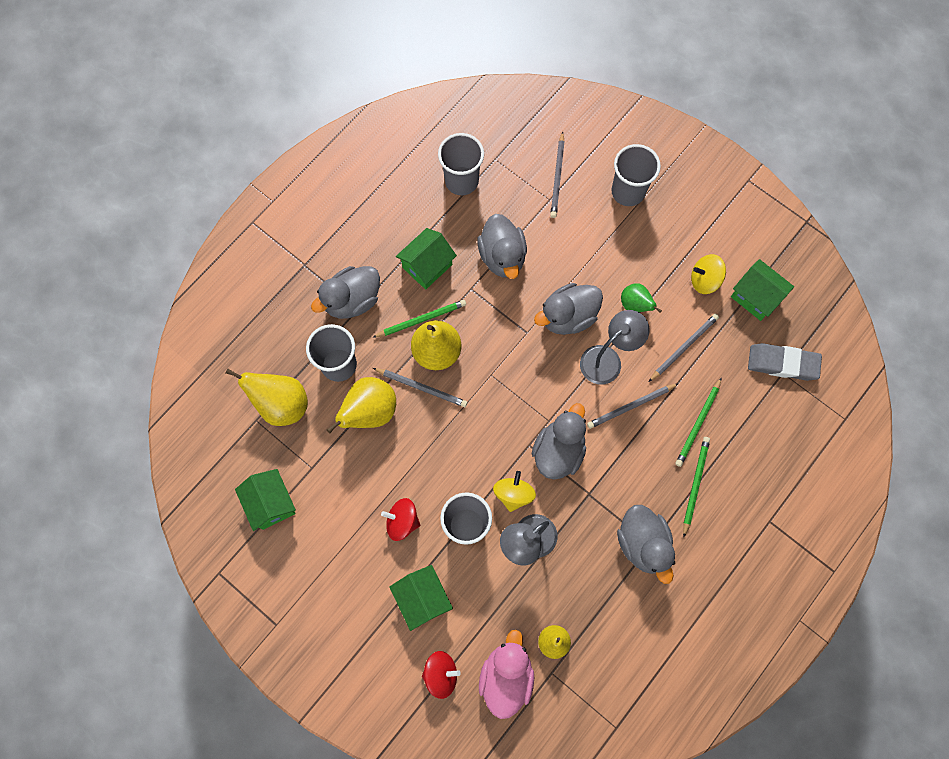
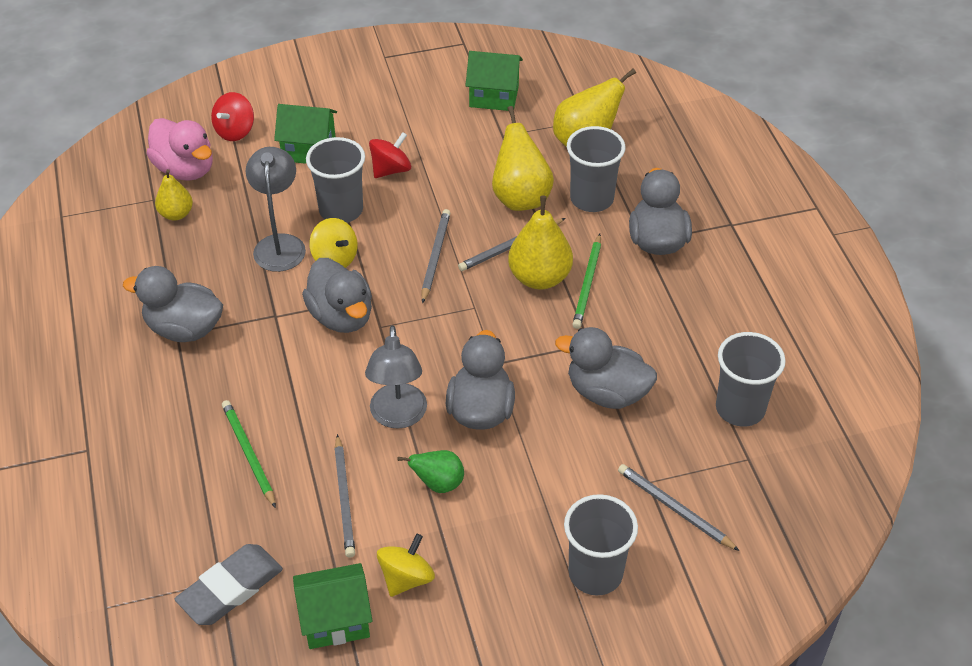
camera: 125 degrees right, 25 degrees down
(427, 266) = (648, 320): green house -> none
(631, 406) = (327, 405): grey pencil -> grey pencil (435, 256)
(695, 484) = (192, 408): green pencil -> none

